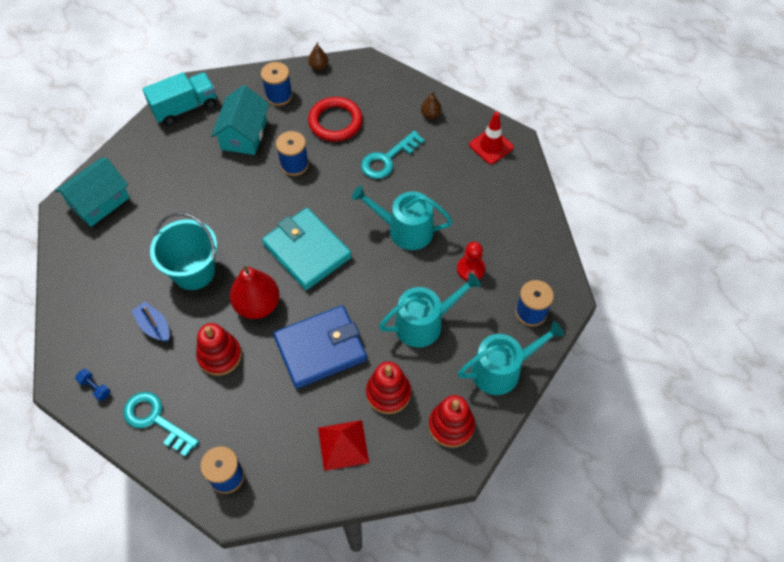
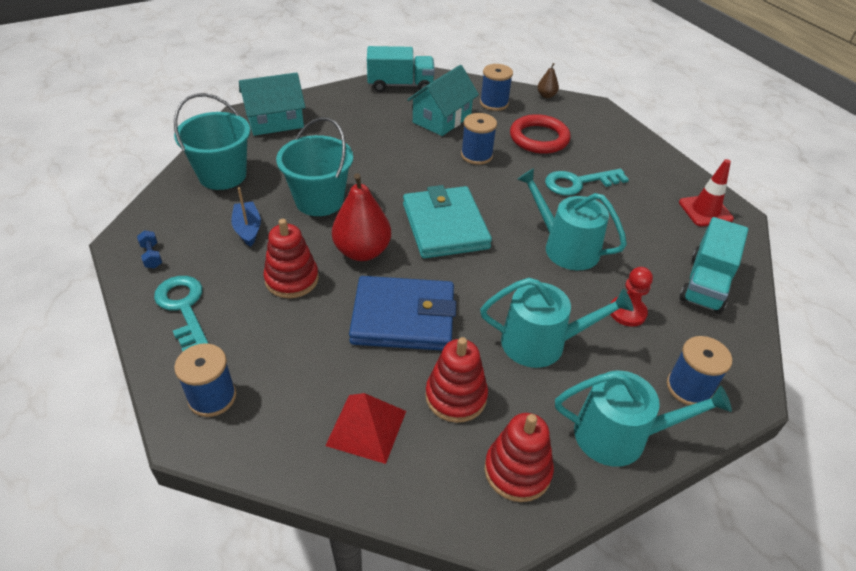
camera: 25 degrees right, 15 degrees down
(94, 282) = (222, 175): none -> turquoise bucket
(430, 115) = (646, 164): brown pear -> none
(513, 218) = (705, 283): none -> turquoise truck

